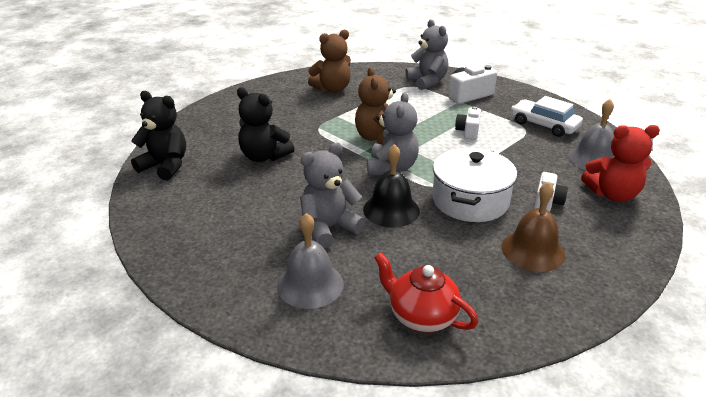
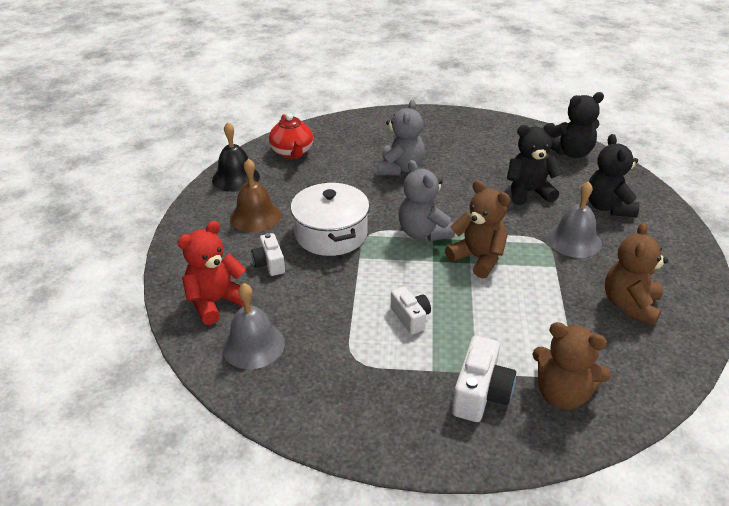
camera: 140 degrees right, 5 degrees up
(235, 125) = (608, 207): none -> black teddy bear
(310, 284) = (366, 139): grey bell -> grey bell (574, 240)
(391, 210) = (378, 198): black bell -> black bell (236, 178)
(421, 316) = (292, 152): red teapot -> red teapot turned 75 degrees clockwise
(427, 82) = (562, 394): grey teddy bear -> brown teddy bear
(544, 125) = (340, 381): white car -> none

